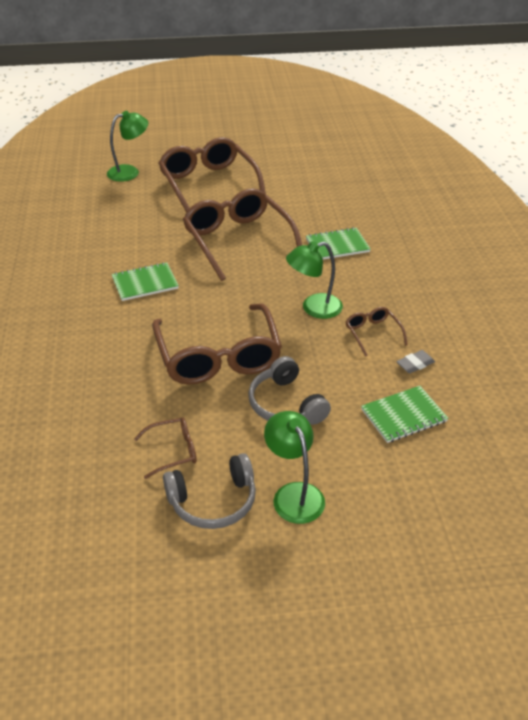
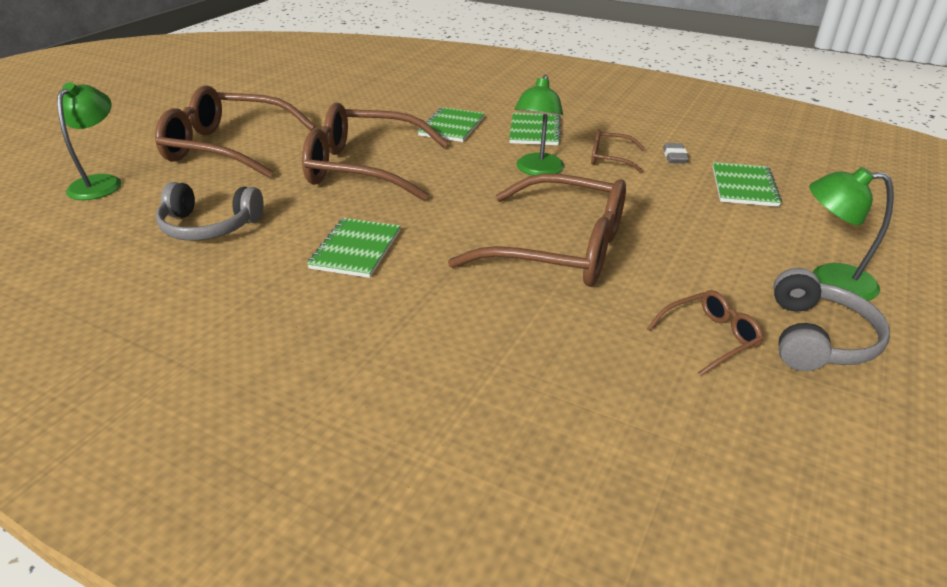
camera: 55 degrees left, 5 degrees down
(173, 451) = (709, 338): brown glasses -> brown glasses turned 45 degrees clockwise
(286, 404) = (680, 237): grey headphones -> grey headphones (209, 226)
(376, 282) = (534, 131): none -> green notebook

